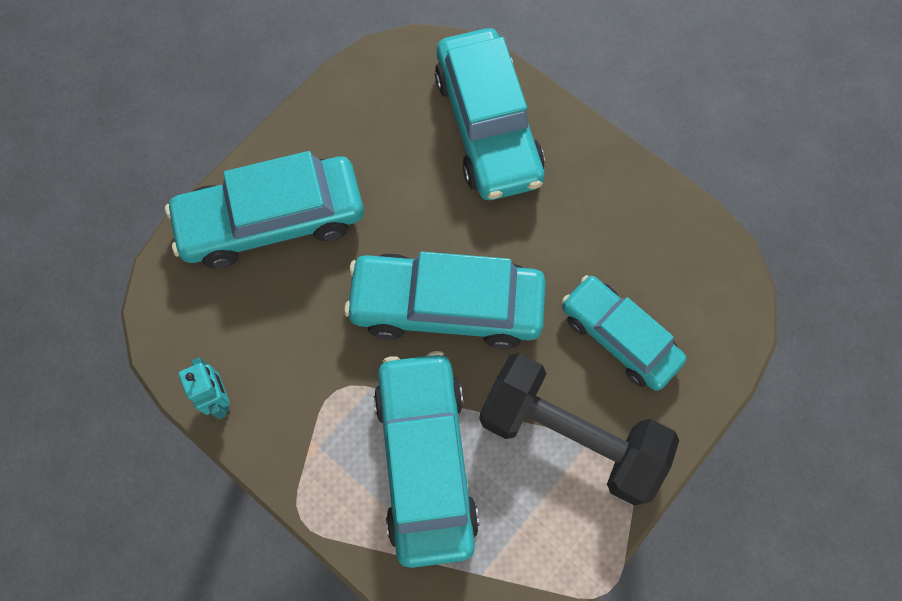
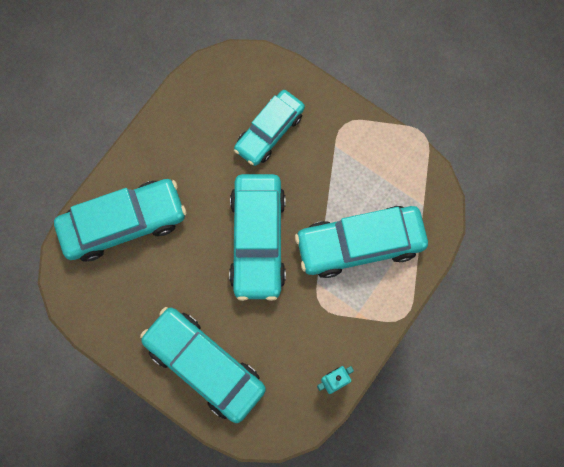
camera: 95 degrees left, 5 degrees up
(272, 220) = (204, 365): turquoise car -> turquoise car turned 150 degrees clockwise
(570, 436) = (335, 158): black dumbbell -> none

